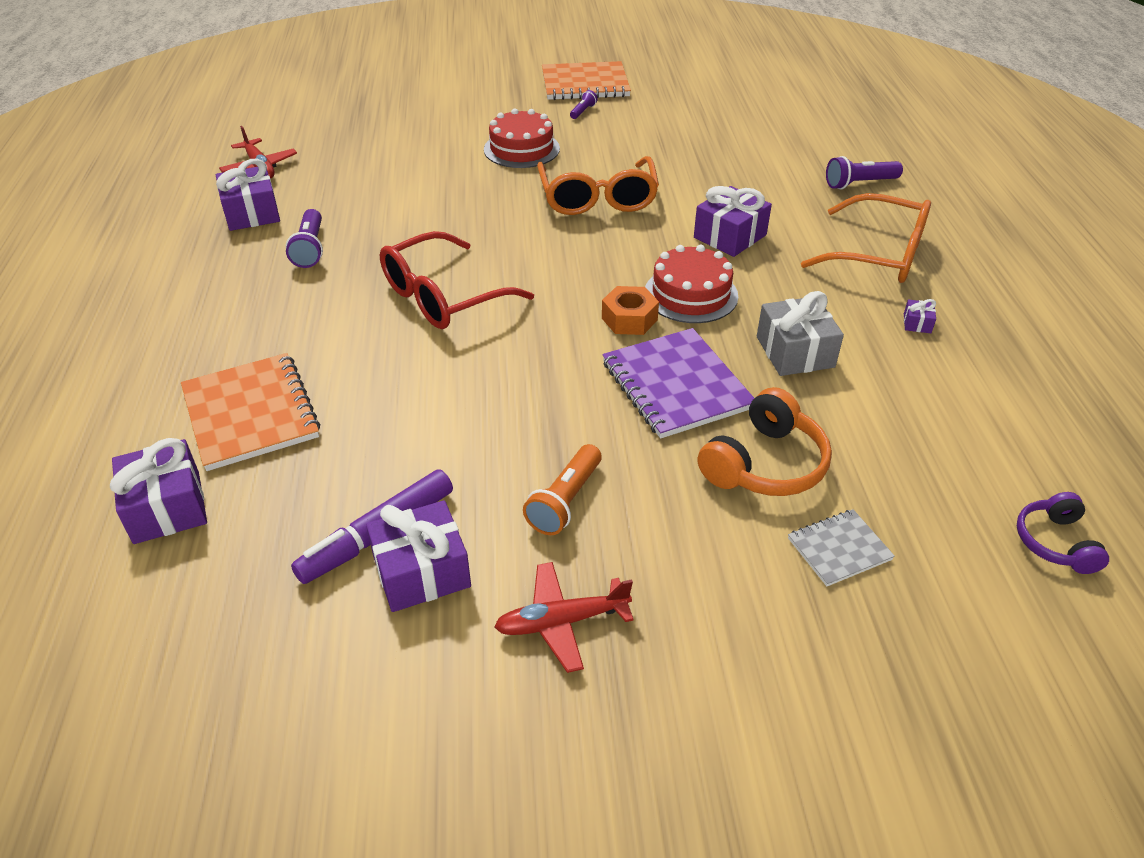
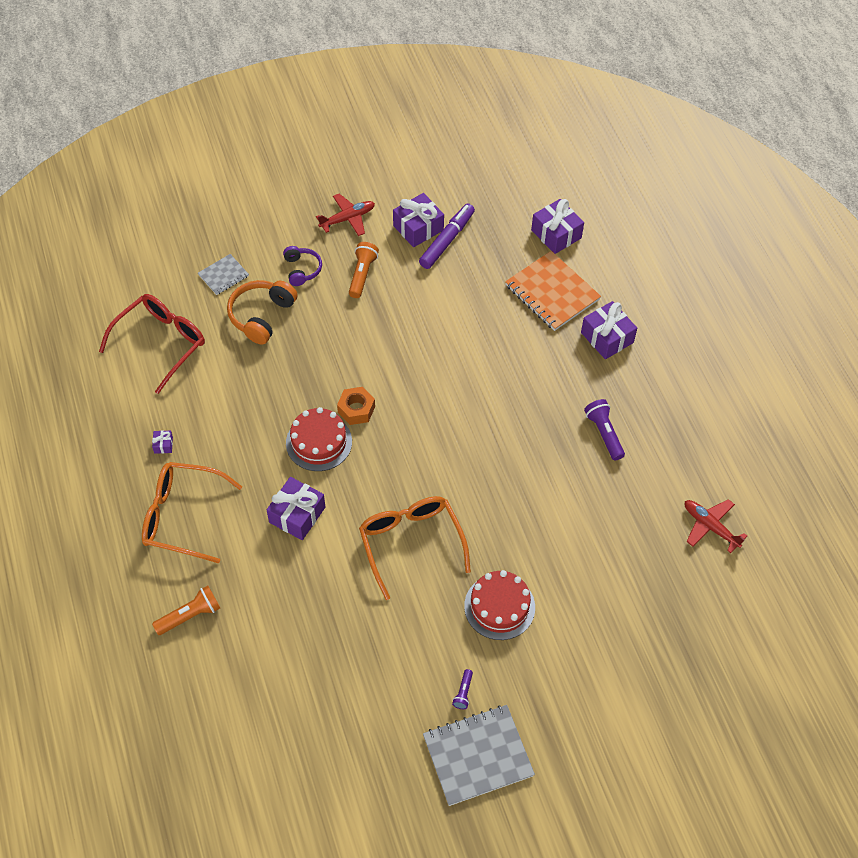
camera: 165 degrees right, 15 degrees up
(252, 213) = (674, 465): purple gift -> purple gift (607, 337)
(442, 297) = (487, 404): red glasses -> red glasses (161, 343)
(585, 84) = (478, 756): orange notebook -> grey notebook
(676, 385) = (317, 360): purple notebook -> none
(795, 352) = (246, 402): grey gift -> none
(859, 184) = (190, 615): purple flashlight -> orange flashlight
(1055, 542) = (116, 299): purple headphones -> purple headphones (302, 269)

